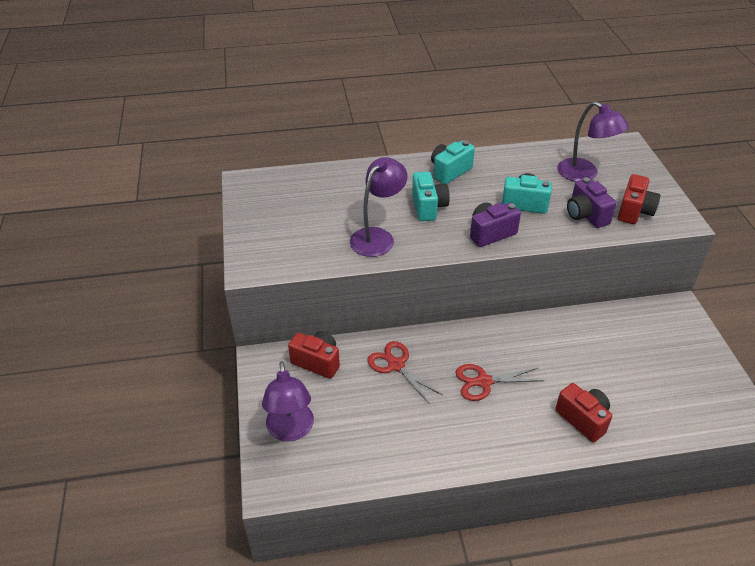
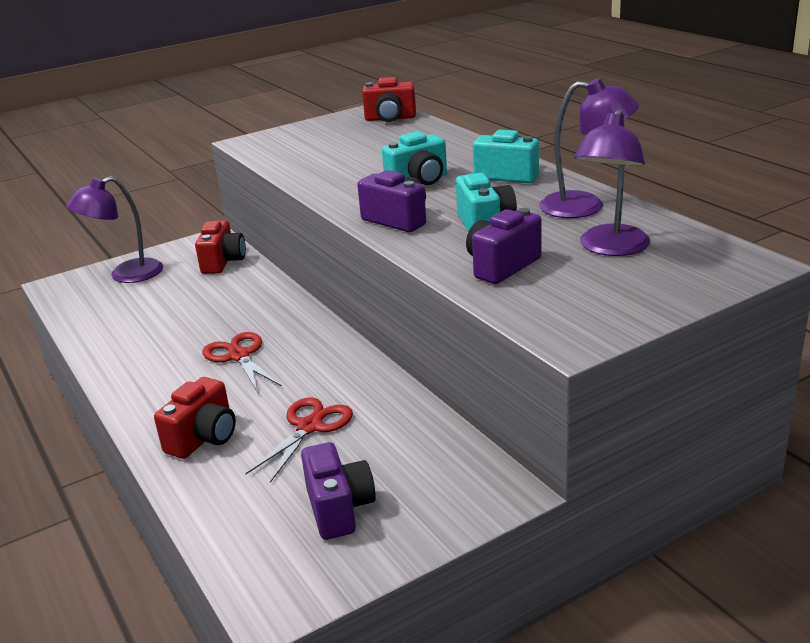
camera: 70 degrees right, 15 degrees down
(377, 237) = (338, 173): purple lamp -> purple lamp (585, 206)
(396, 365) = (239, 300): red scissors -> red scissors (309, 427)
(634, 211) = (553, 298): red camera -> red camera (390, 119)
(676, 372) = (339, 509): none -> purple camera

